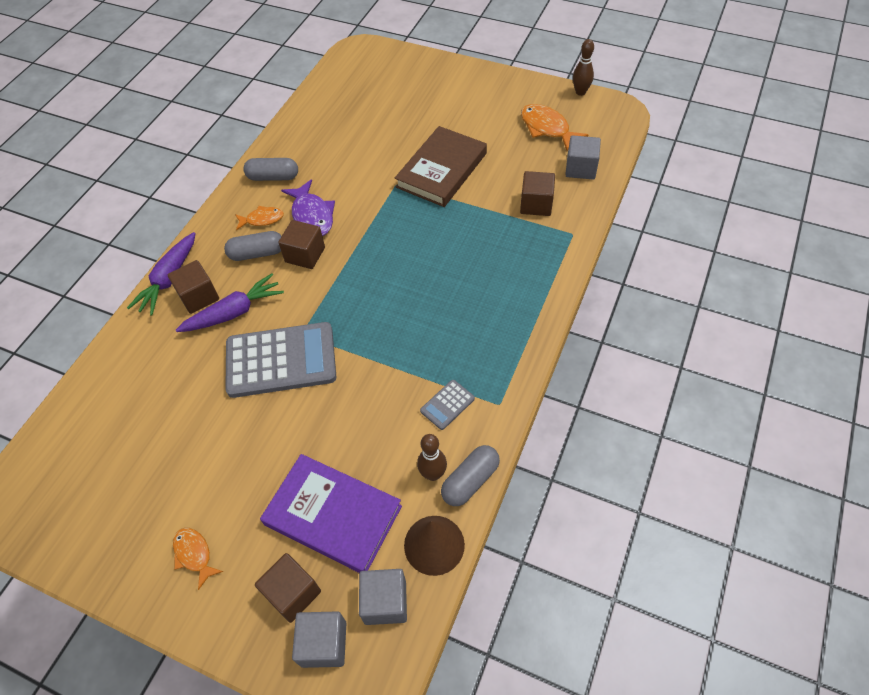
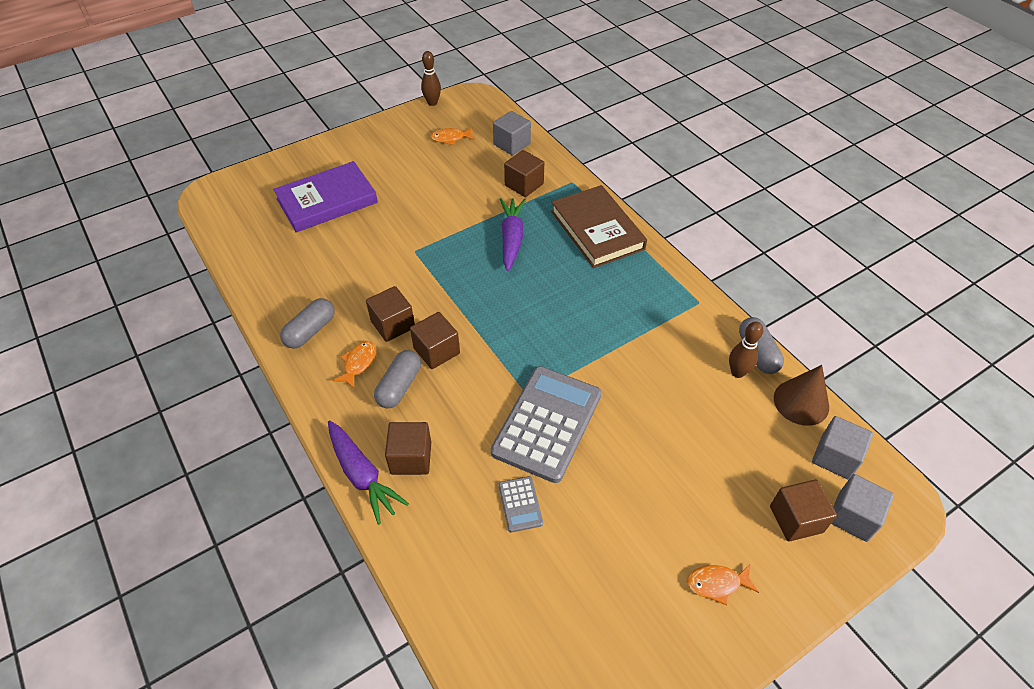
camera: 60 degrees left, 5 degrees down
(234, 312) = (458, 436): purple carrot -> purple carrot (512, 238)
(312, 216) = (393, 324): purple fish -> brown cube
(333, 515) = (737, 457): purple book -> purple book (327, 201)
(441, 170) = (430, 216): brown book -> brown book (597, 230)
(447, 405) = (678, 332): grey calculator -> grey calculator (520, 504)
(547, 128) = (450, 138): orange fish -> orange fish, size x0.62

